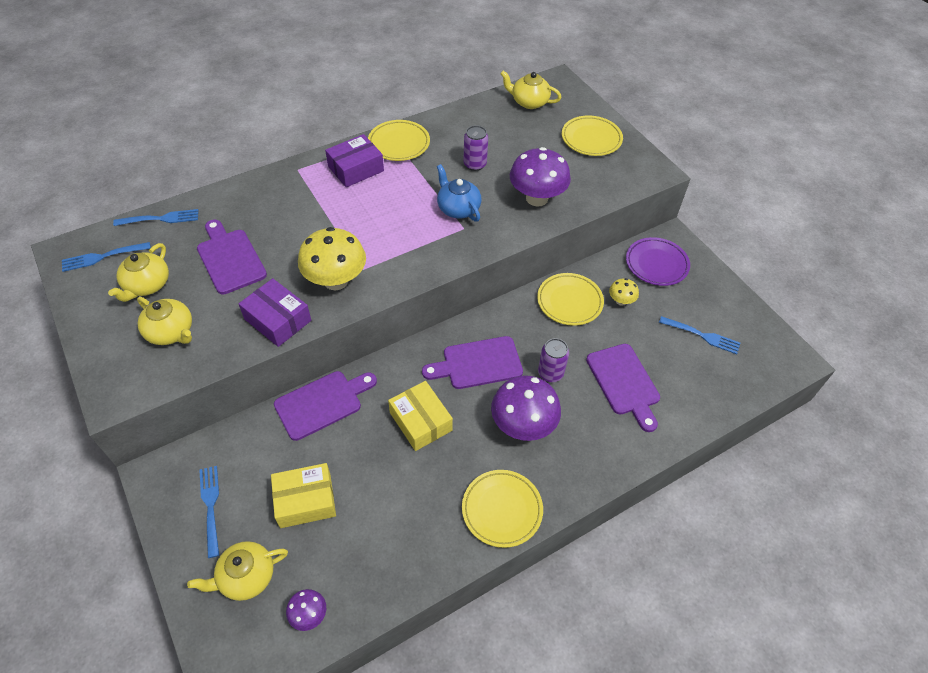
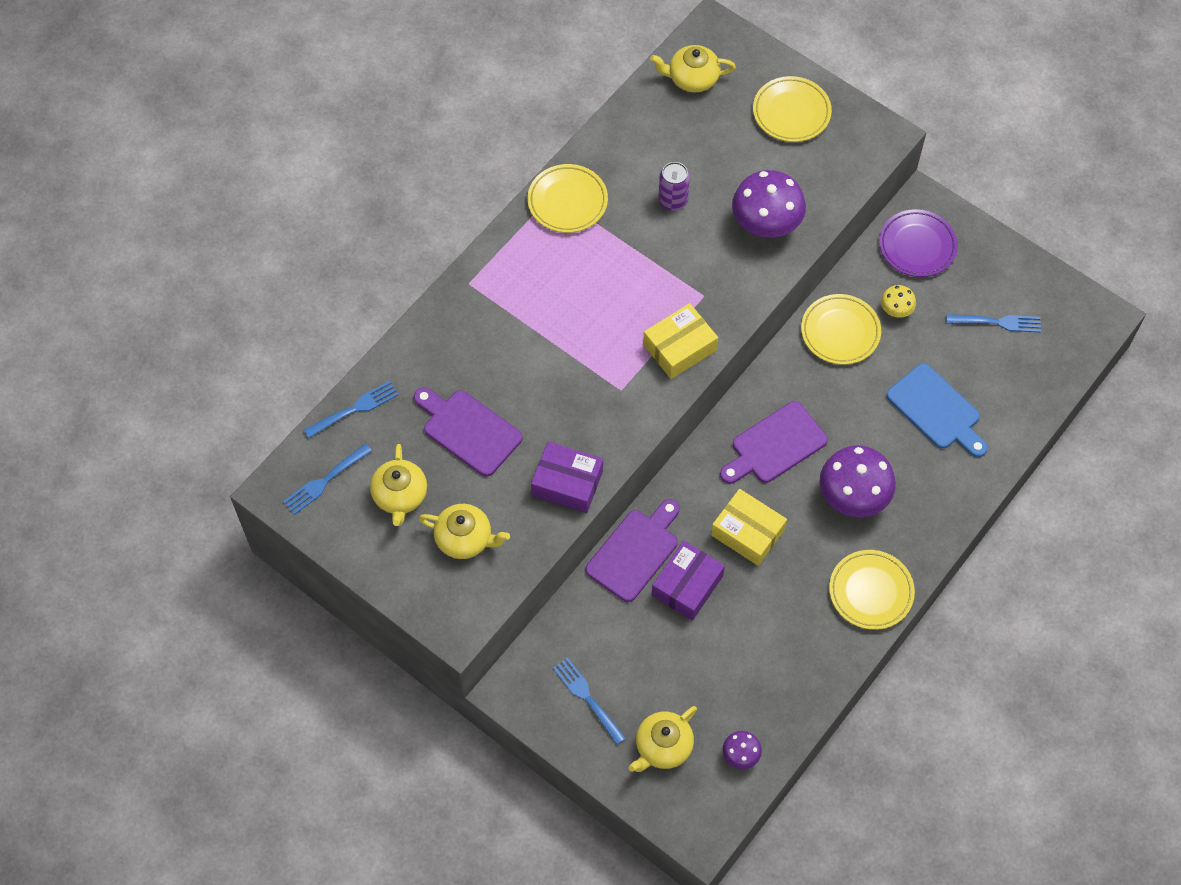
camera: 20 degrees left, 10 degrees up
(305, 501) = (677, 656): yellow box -> yellow box (679, 348)
(336, 280) = (600, 414): yellow mushroom -> none
(356, 169) = (537, 257): purple box -> purple box (687, 585)
(458, 208) = (684, 271): blue teapot -> none
(550, 373) = (856, 428): purple can -> none
(624, 383) = (936, 410): purple cutting board -> blue cutting board

